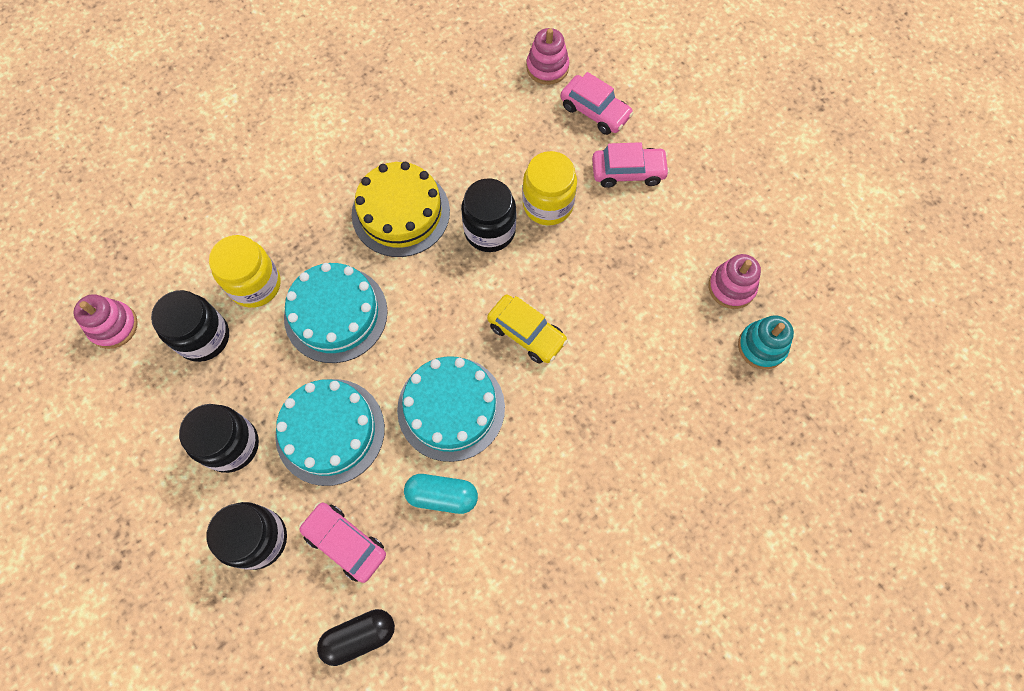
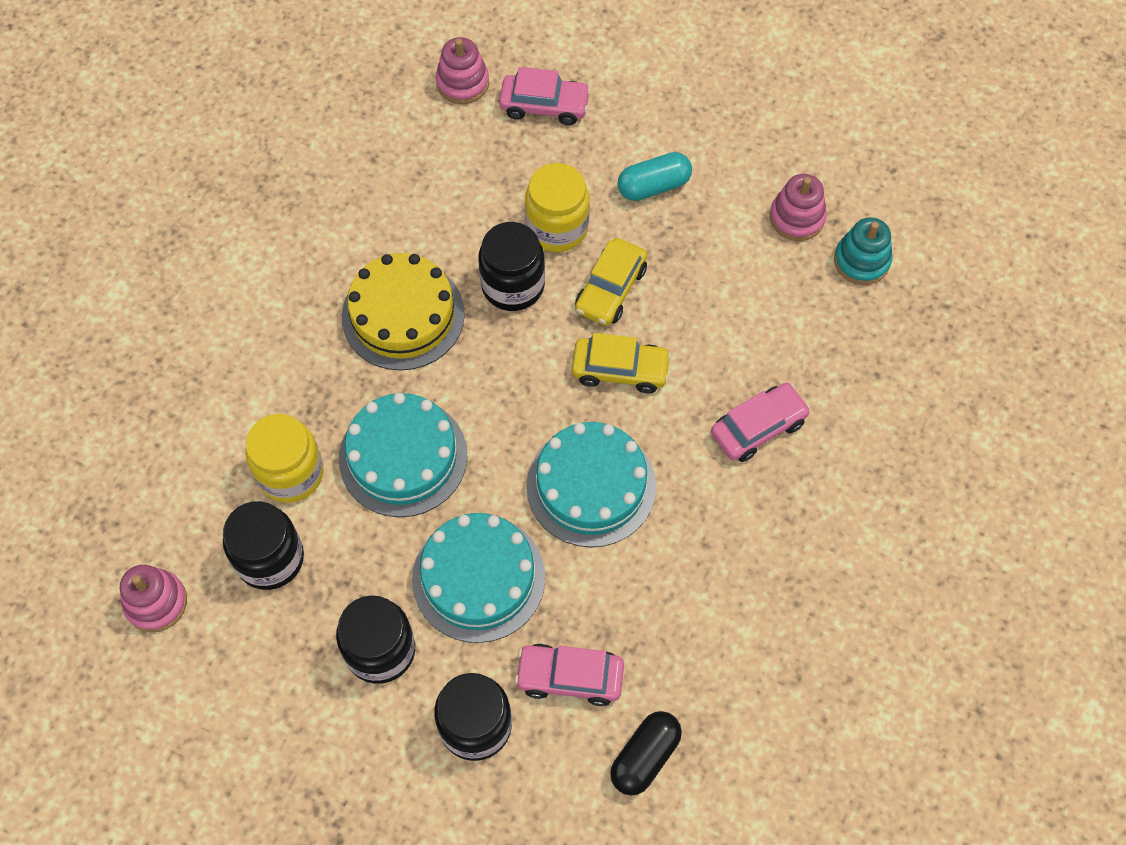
camera: 30 degrees left, 5 degrees down
(442, 496) = (638, 576): turquoise capsule -> turquoise capsule (653, 186)
(557, 270) = (611, 289): none -> yellow car
(628, 172) = (620, 152): pink car -> pink car (758, 427)

